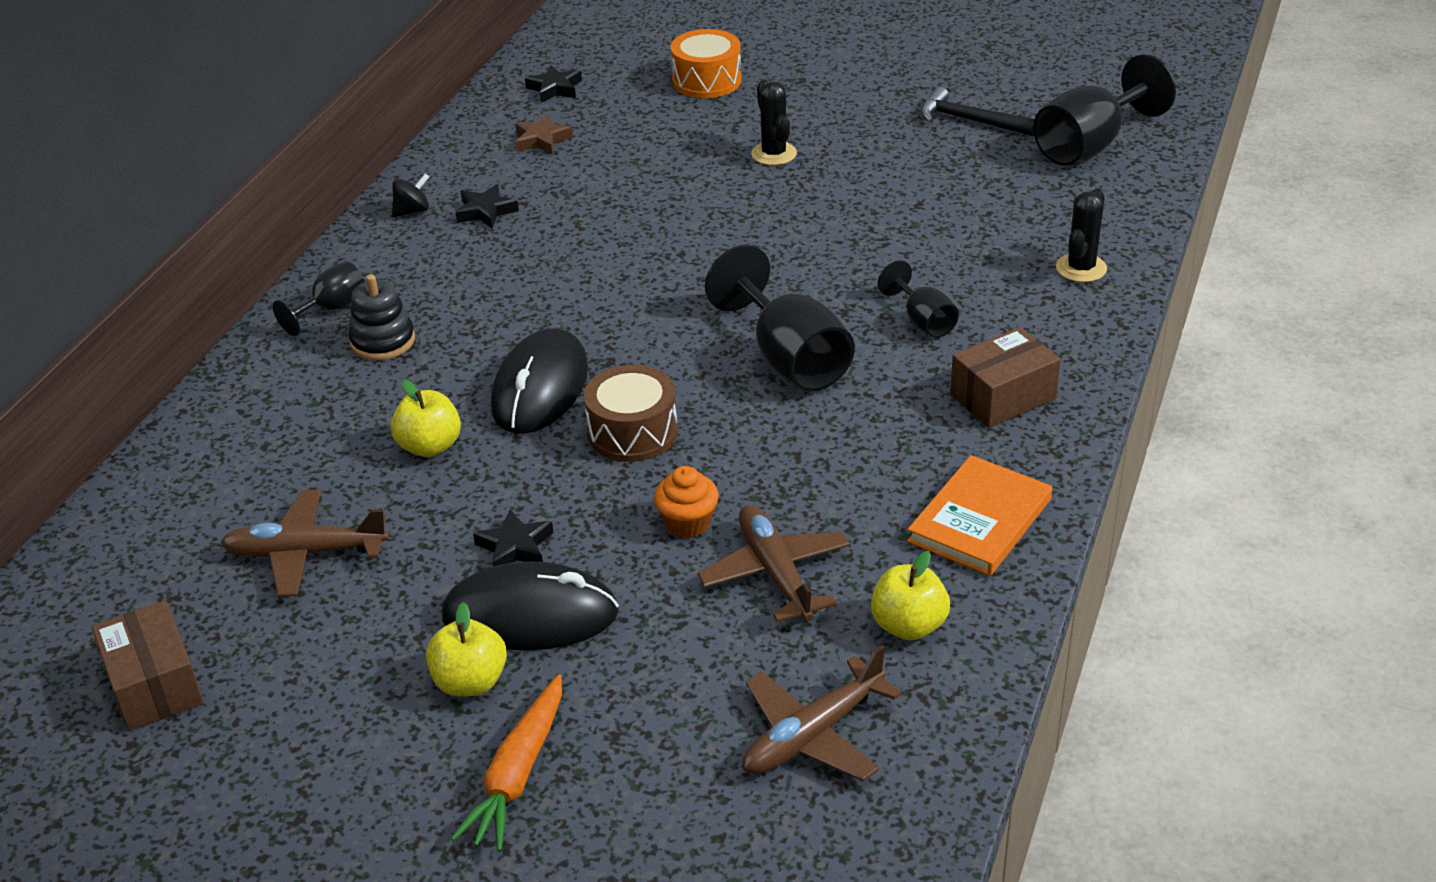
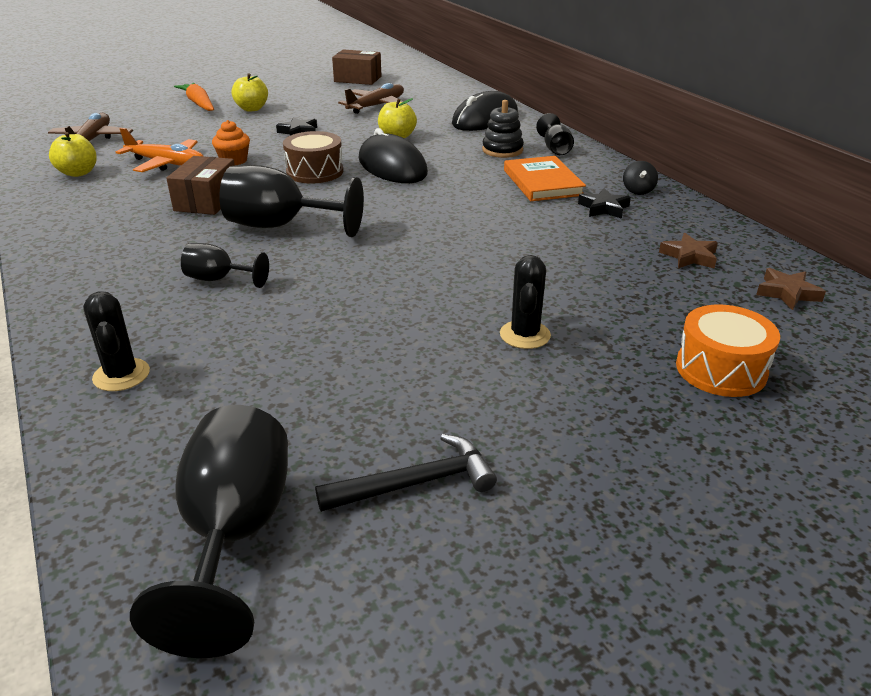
camera: 130 degrees right, 5 degrees down
(530, 615) = (258, 124): black mouse -> black mouse (485, 119)
(555, 88) = (787, 293): black star -> brown star
(774, 154) = (525, 335): black cactus -> black cactus turned 75 degrees clockwise
(775, 573) = (167, 164): brown plane -> orange plane
(980, 520) = (73, 212): orange book -> orange book (542, 182)
(1003, 397) = (111, 265): brown box -> brown box (206, 201)

